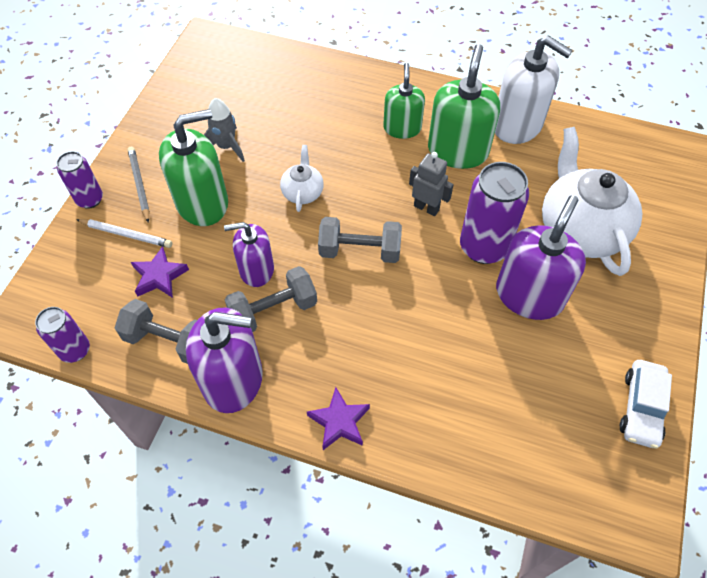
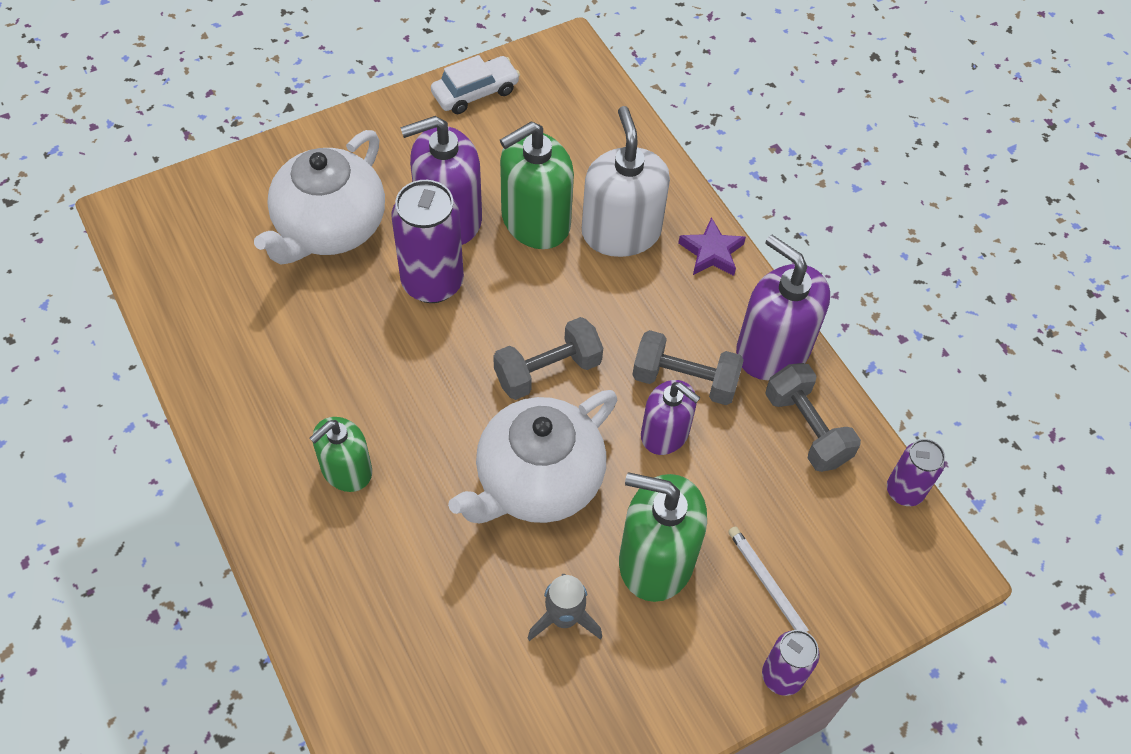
camera: 140 degrees left, 0 degrees up
(139, 184) = (709, 649): grey pencil -> none
(159, 276) = (768, 505): purple star -> none
(303, 192) = (537, 481): white teapot -> white teapot, size x2.09
(360, 251) = (547, 371): grey dumbbell -> grey dumbbell turned 75 degrees counterclockwise
(426, 208) = (435, 360): grey robot -> none
(458, 151) = (327, 392): green soap dispenser -> green soap dispenser (535, 221)
(517, 125) = (228, 368): white soap dispenser -> white soap dispenser (621, 232)

